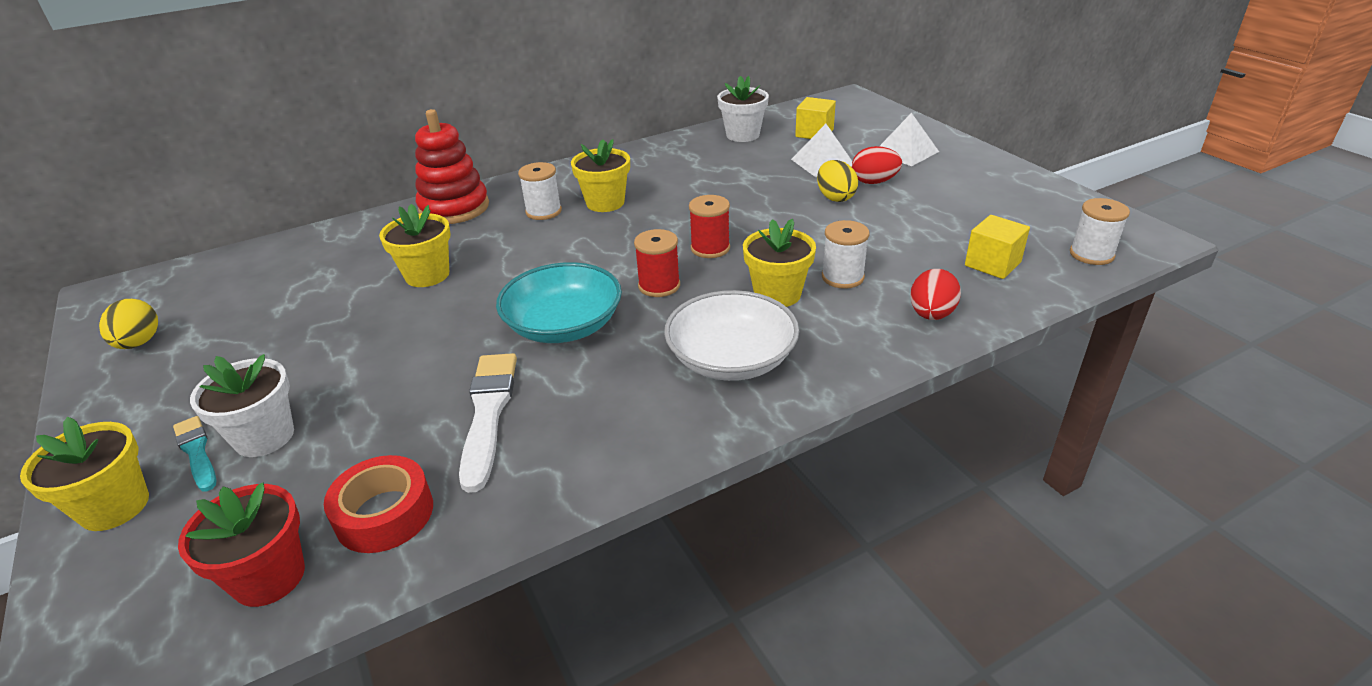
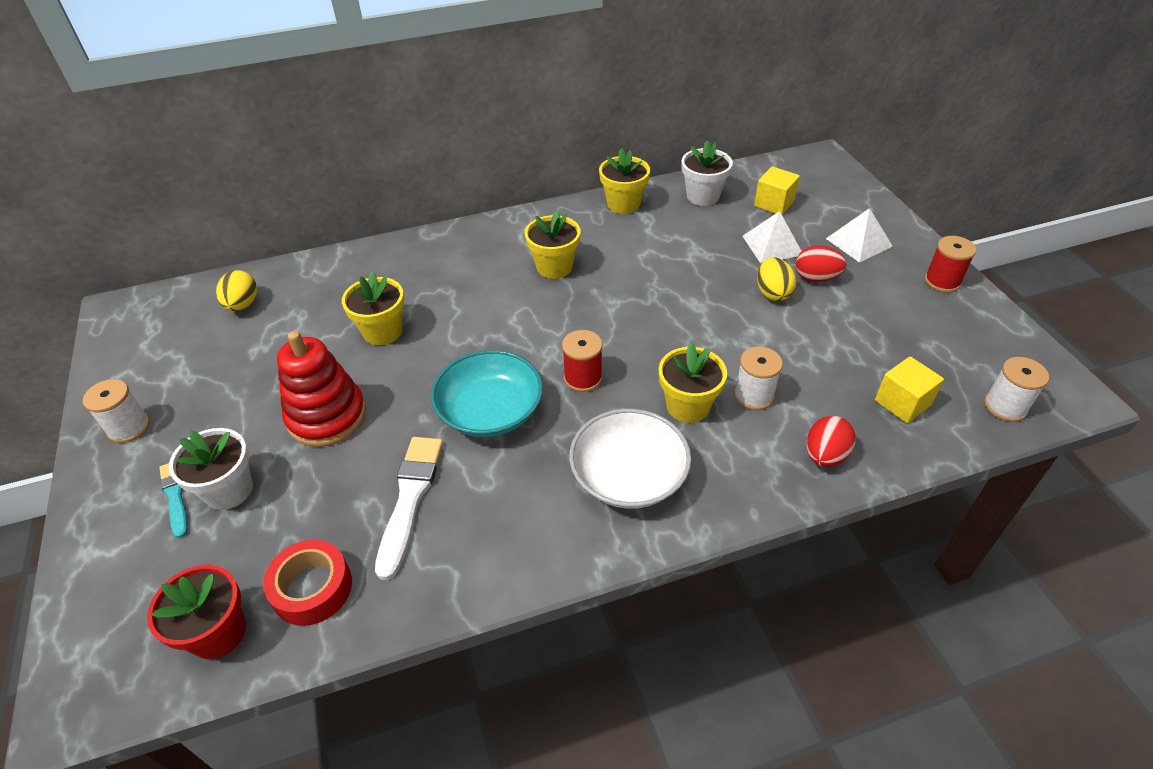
camera: 10 degrees right, 10 degrees up
(115, 507) = (110, 540): yellow flower pot -> yellow flower pot (623, 204)
(139, 343) = (140, 370): yellow egg -> yellow egg (242, 305)
(454, 208) = (418, 253): red stacking toy -> red stacking toy (327, 416)
(543, 211) = (496, 269): white spool -> white spool (129, 427)
(710, 248) = (639, 339): red spool -> red spool (942, 281)

